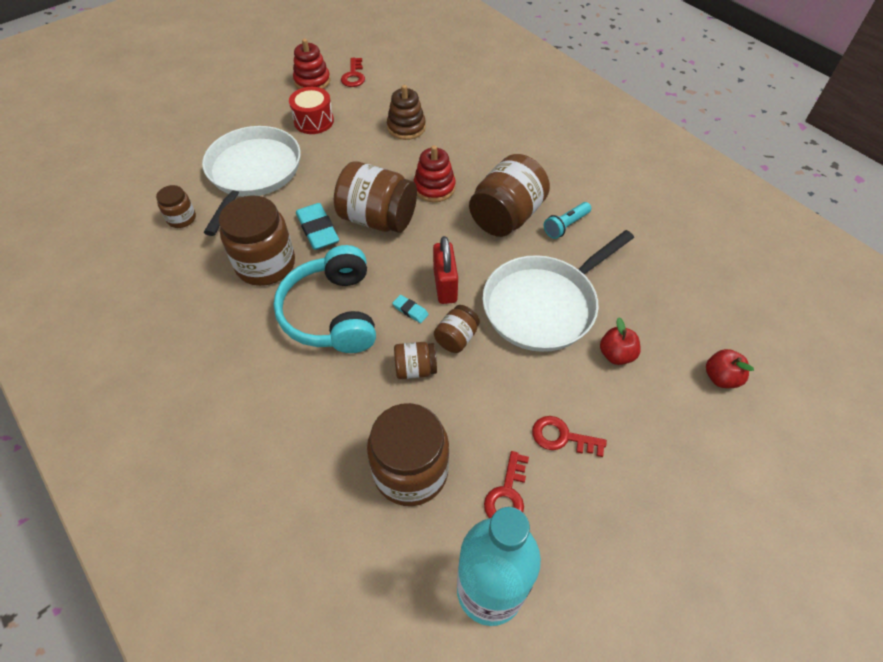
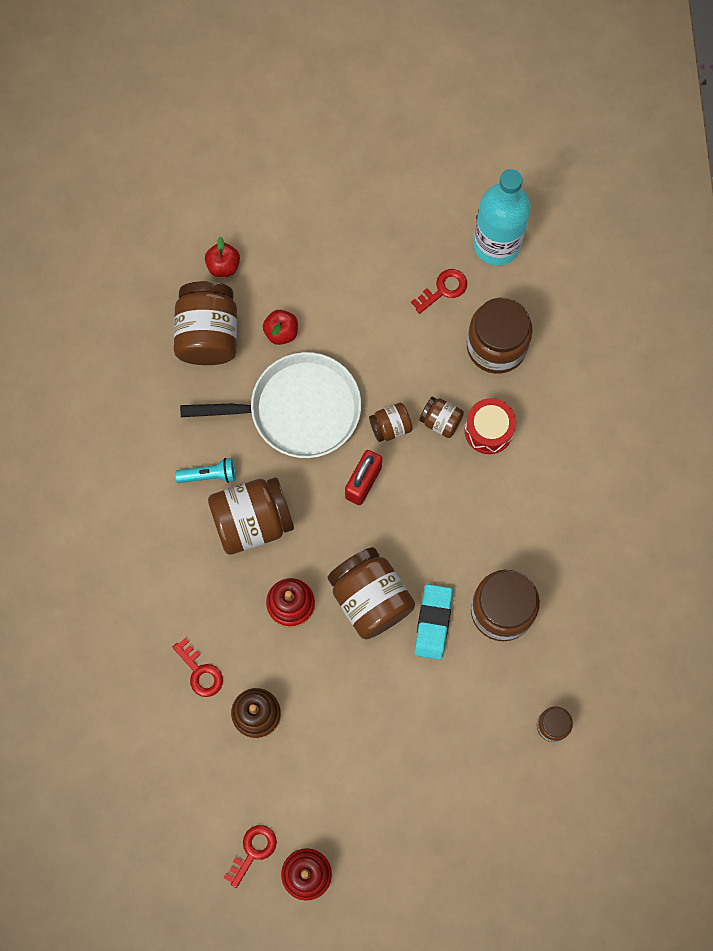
camera: 145 degrees left, 20 degrees up
(253, 172) = (453, 749): white pan -> none
(314, 121) = (347, 794): red drum -> red drum (488, 430)
(332, 313) = (474, 517): turquoise headphones -> none
(410, 310) = (409, 477): turquoise eraser -> none
(562, 437) = (375, 301): red key -> red key (200, 672)
(670, 315) = (208, 334): none -> brown jar

